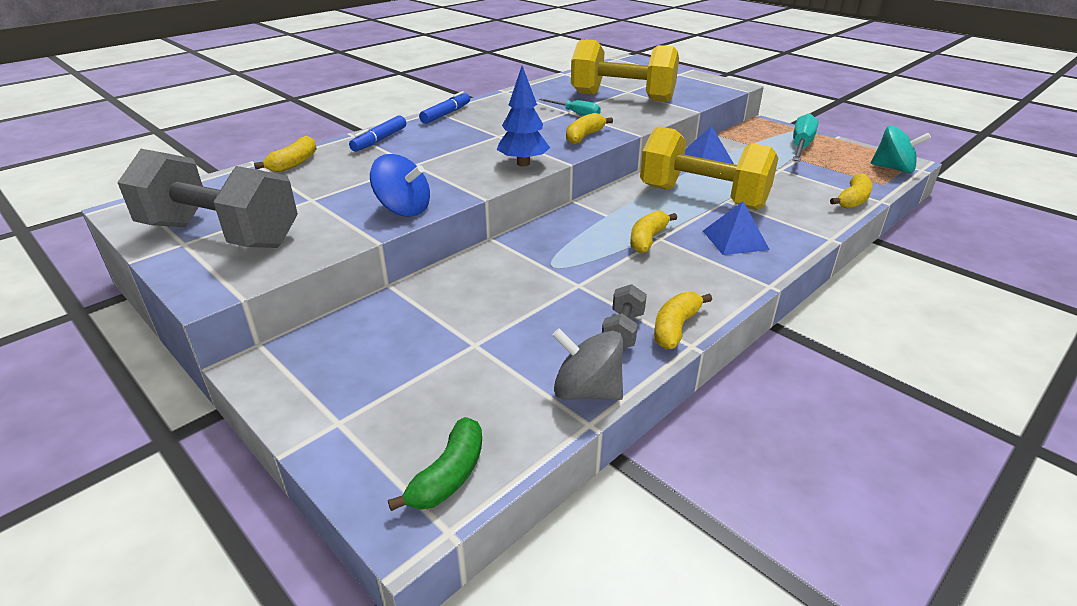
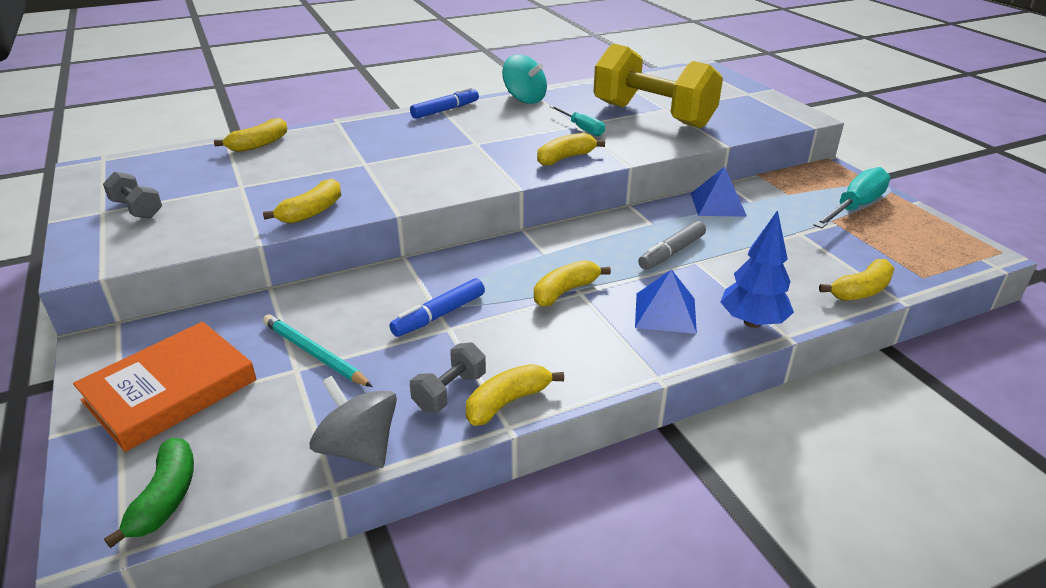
camera: 20 degrees right, 0 degrees up
(221, 235) = (137, 209): grey dumbbell -> grey dumbbell, size x0.42
(369, 388) = (170, 390): none -> orange book
(379, 140) = (356, 131): blue marker -> blue marker (439, 315)
(403, 209) = (312, 212): blue spinning top -> yellow banana
(448, 476) = (166, 498): green banana -> green banana turned 45 degrees counterclockwise
(480, 328) = (314, 354): none -> turquoise pencil
(523, 163) = (472, 180): blue tree -> blue tree (752, 322)
(702, 197) = (672, 252): yellow dumbbell -> grey marker
(893, 168) = (957, 258): turquoise spinning top -> turquoise spinning top (524, 99)

